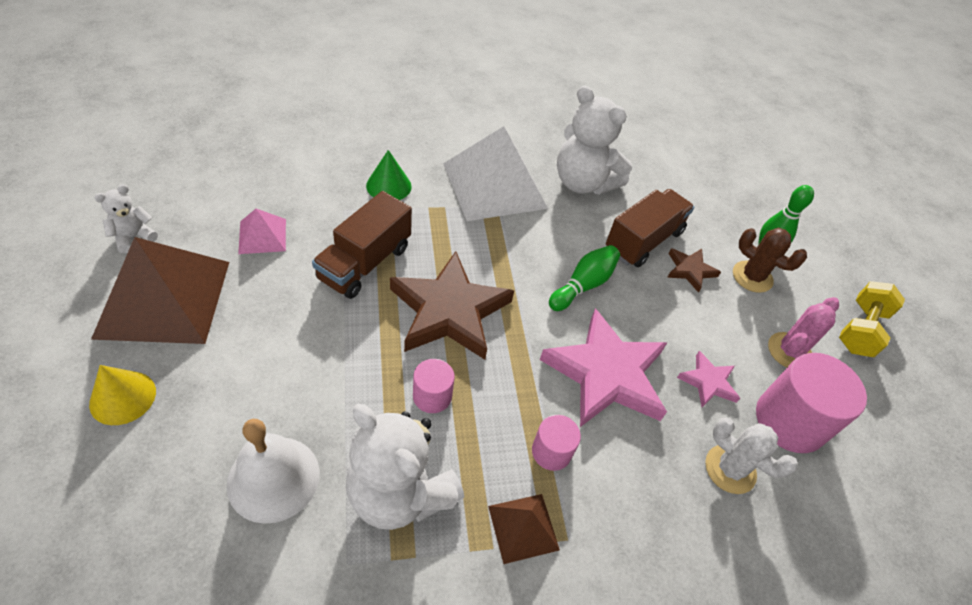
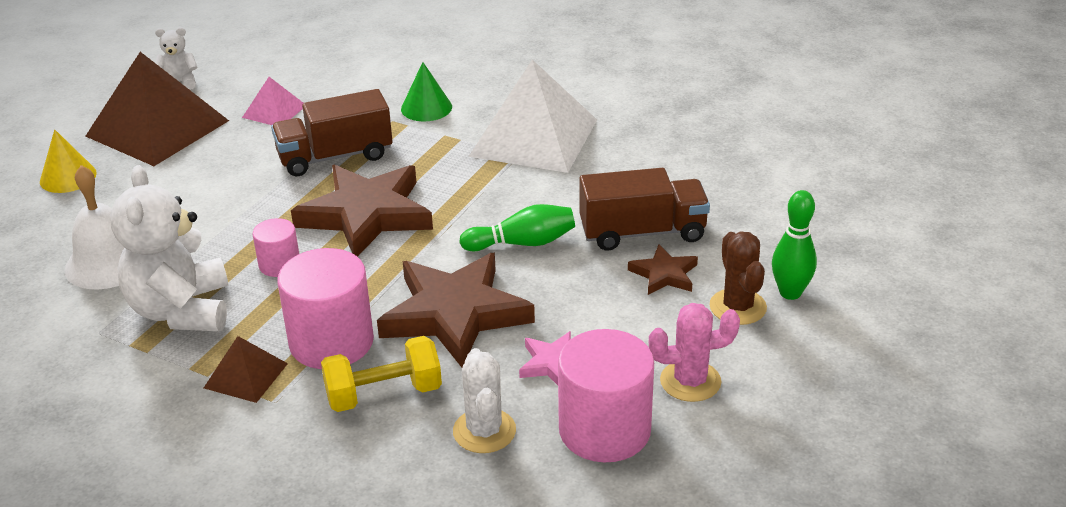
camera: 45 degrees right, 15 degrees down
(551, 451) = (331, 342): pink cylinder -> pink cylinder, size x1.88
(583, 183) = (638, 164): white teddy bear -> none
(606, 374) = (455, 314): pink star -> brown star
(860, 330) = (818, 403): yellow dumbbell -> yellow dumbbell (384, 394)

